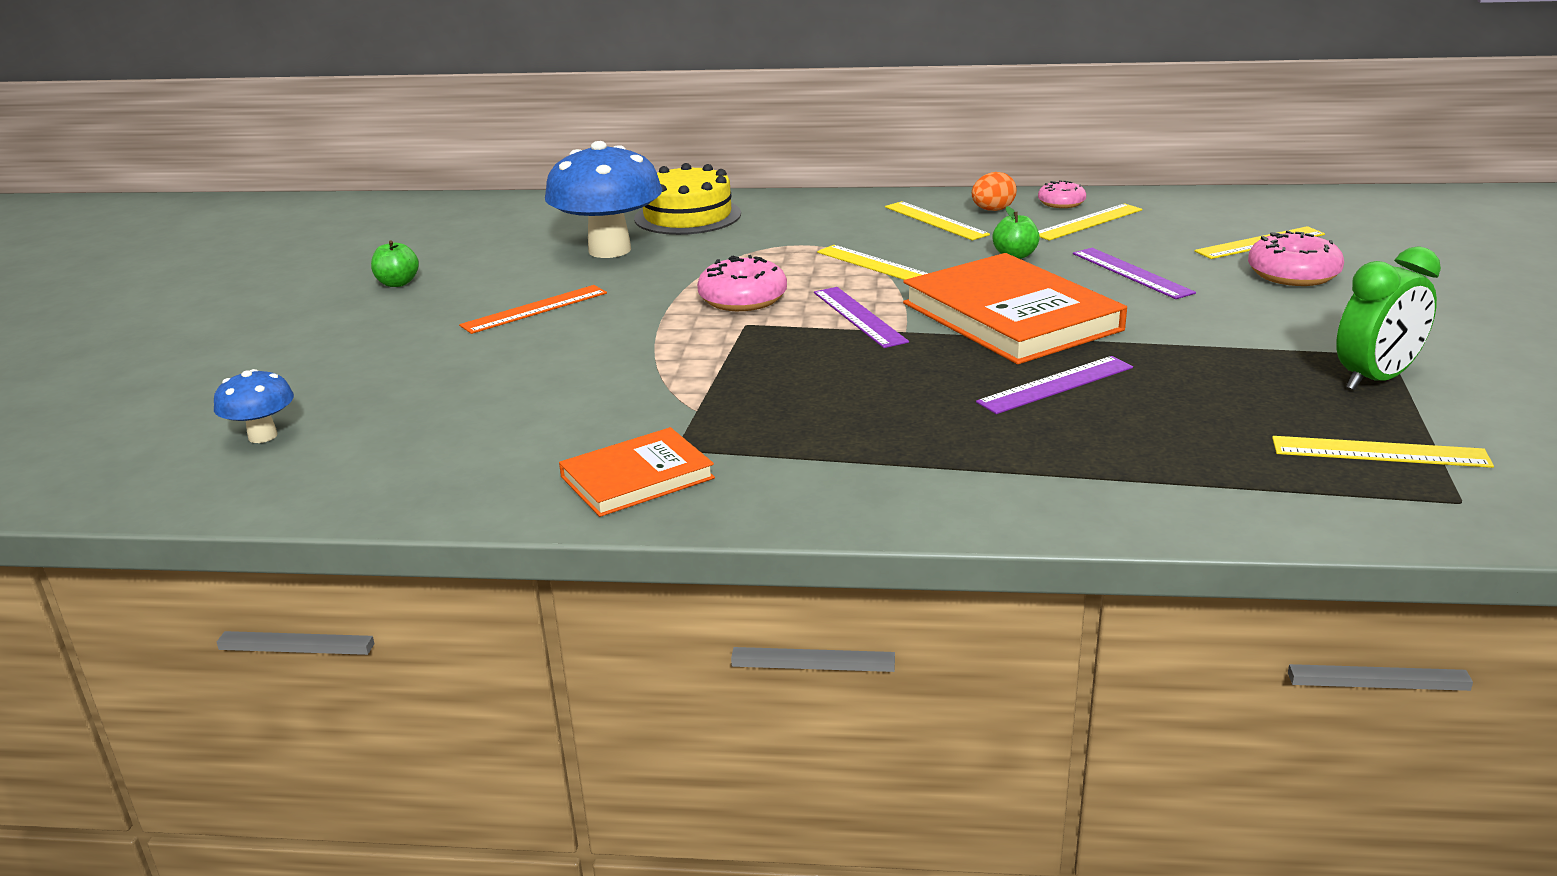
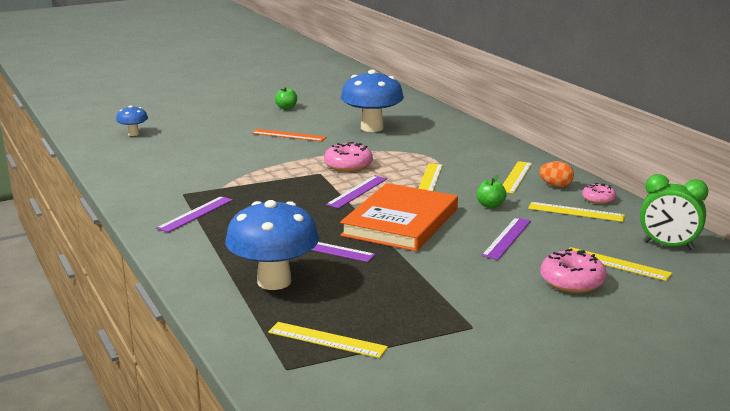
camera: 55 degrees right, 5 degrees down
(637, 477) = (152, 194): orange book -> none
(687, 216) = (437, 129): yellow cake -> none
(789, 455) = (195, 214): none -> purple ruler
(1146, 447) = (274, 281): none -> blue mushroom
(1375, 379) = (428, 327): green clock -> green clock (668, 246)
(1379, 452) = (327, 340): yellow ruler -> yellow ruler turned 45 degrees counterclockwise

